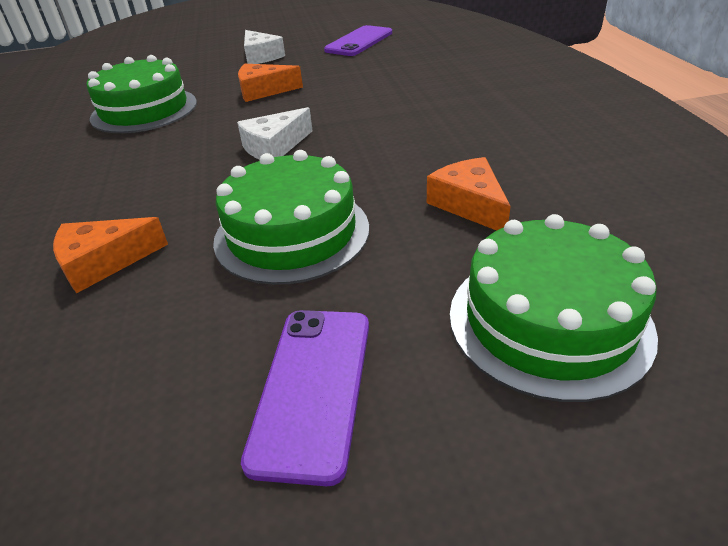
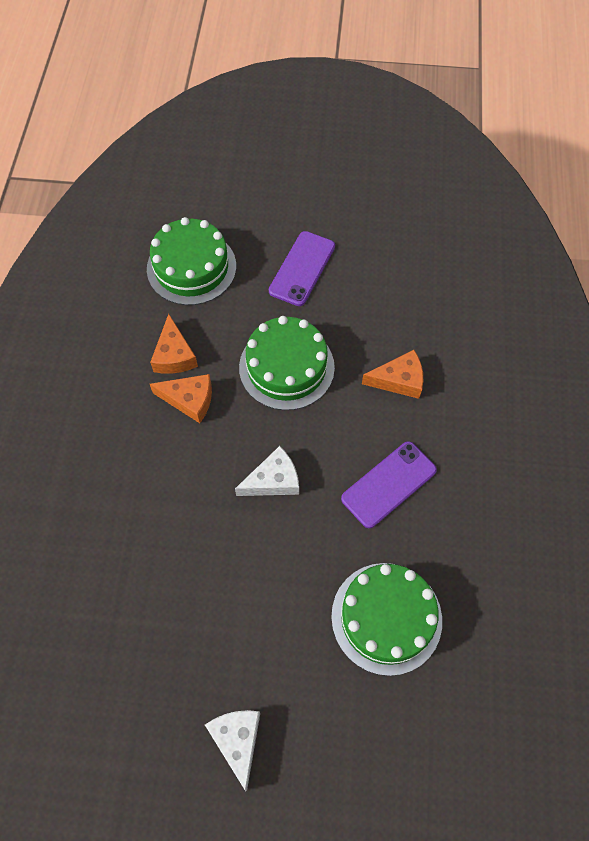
camera: 165 degrees left, 25 degrees up
(263, 91) = (258, 611): orange cheese -> orange cheese (189, 400)
(359, 41) = (98, 734): purple phone -> purple phone (389, 484)

